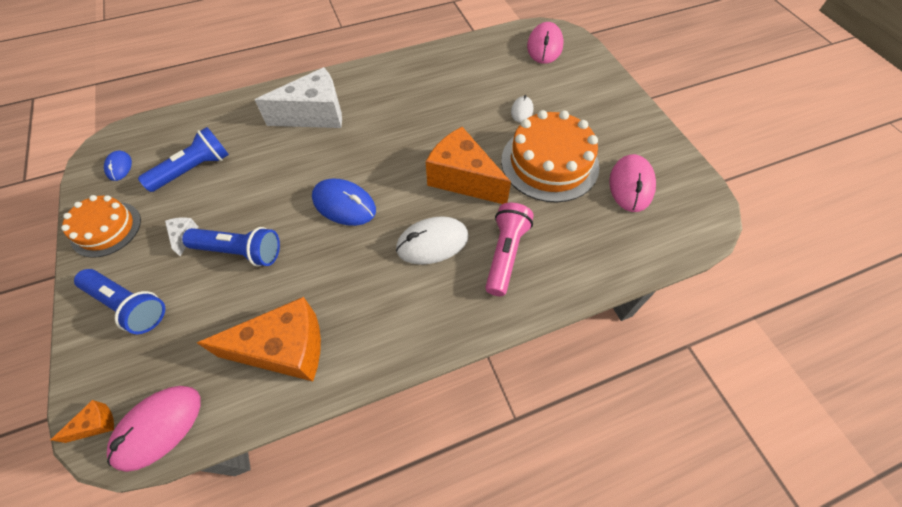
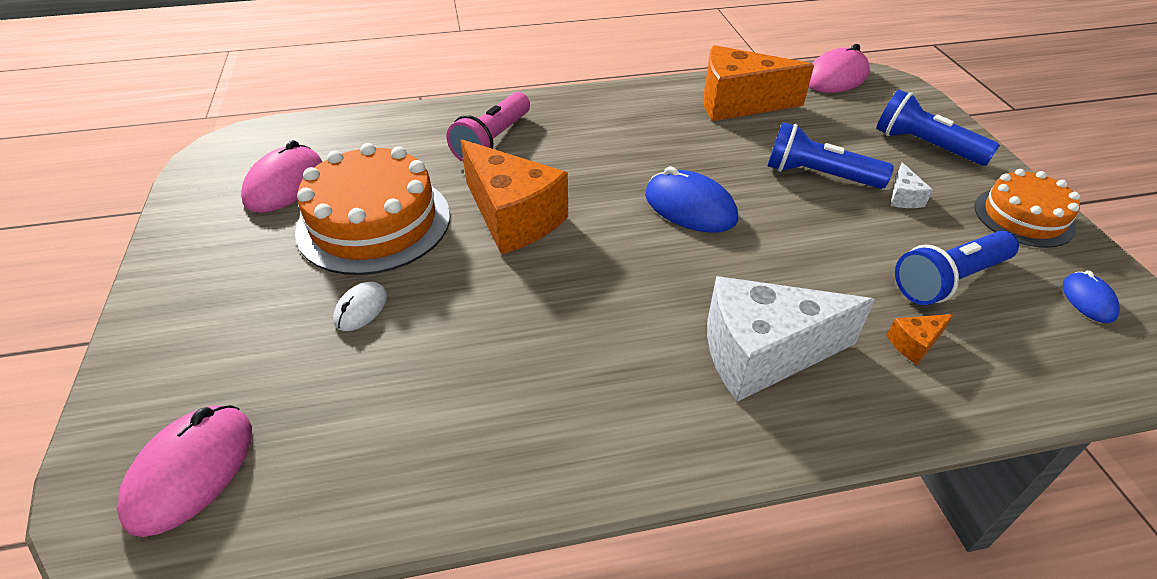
camera: 170 degrees left, 15 degrees down
(96, 424) = (892, 83): orange cheese -> orange cheese (914, 344)
(432, 242) = (576, 158): white mouse -> none

